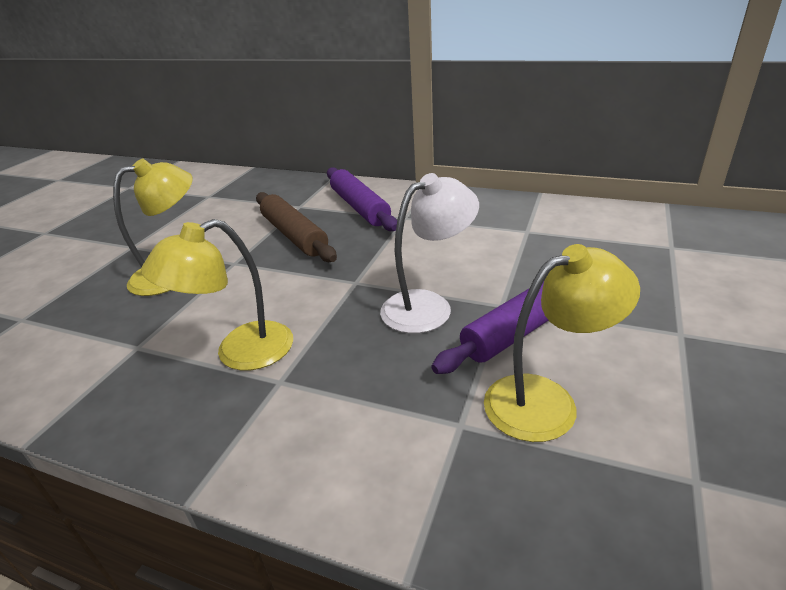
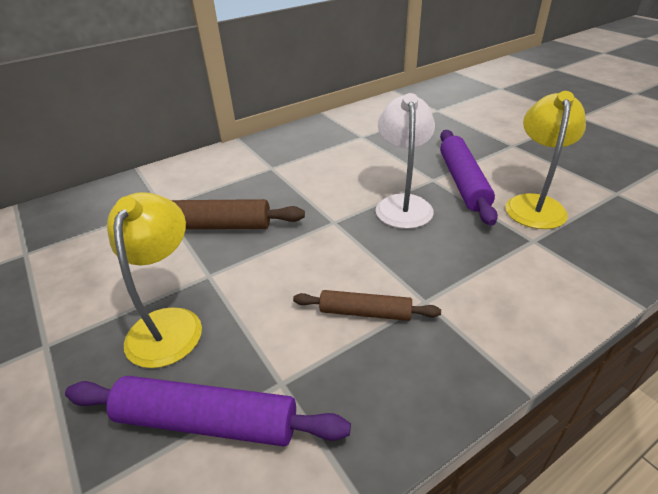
camera: 55 degrees left, 5 degrees up
(240, 352) = (365, 312): yellow lamp -> brown rolling pin
(360, 207) = (220, 179): purple rolling pin -> purple rolling pin (207, 421)

